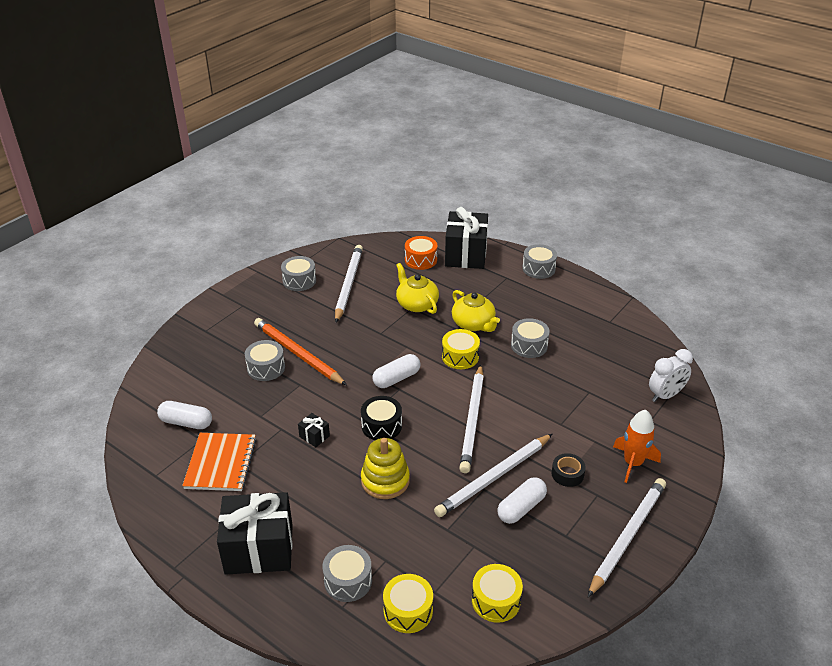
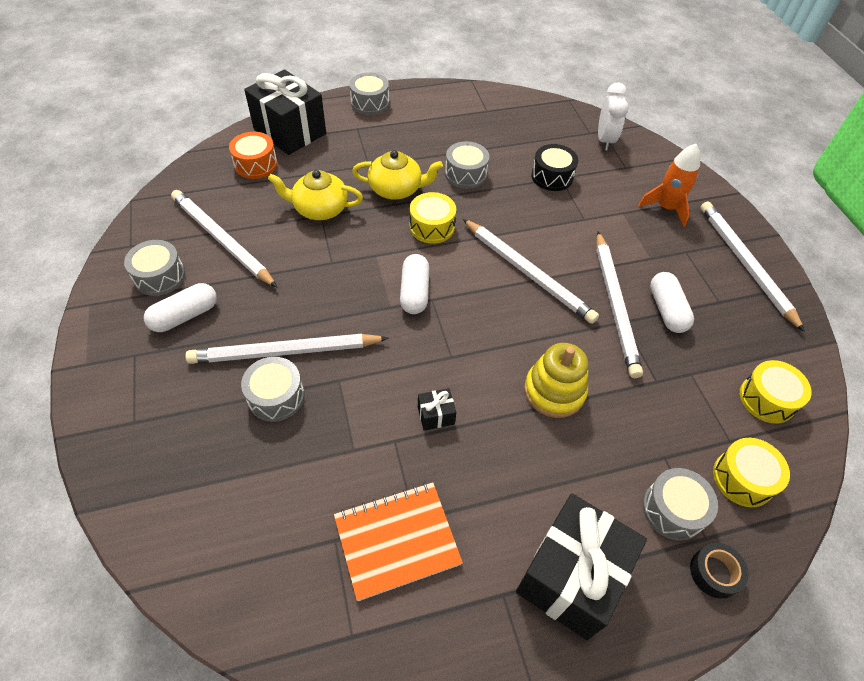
camera: 55 degrees left, 15 degrees up
(186, 422) = (287, 541): white capsule -> white capsule (185, 316)
(220, 463) = (397, 540): orange notebook -> orange notebook turned 60 degrees counterclockwise
(297, 354) = (285, 352): orange pencil -> white pencil
(381, 426) = (473, 346): black drum -> black drum (552, 176)
(567, 474) = (648, 254): black tape -> black tape (714, 572)

